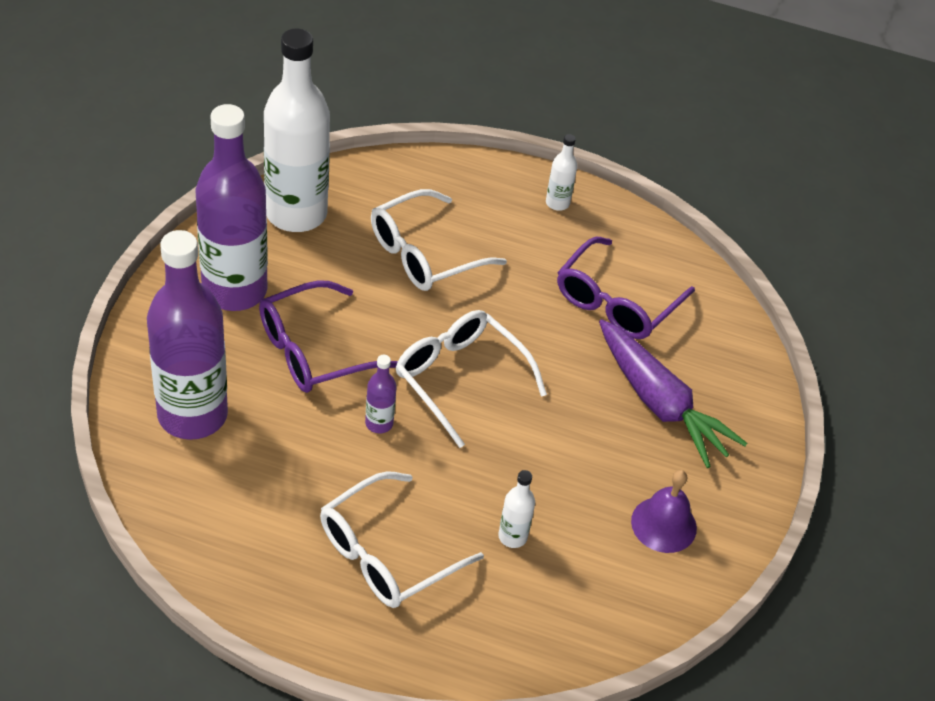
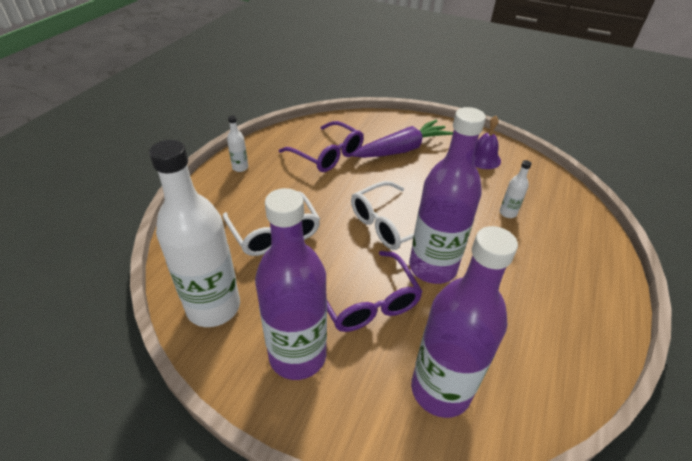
camera: 80 degrees left, 5 degrees down
(379, 423) = (432, 267): purple bottle -> purple bottle, size x2.44
(386, 554) = (539, 270): white glasses -> none

